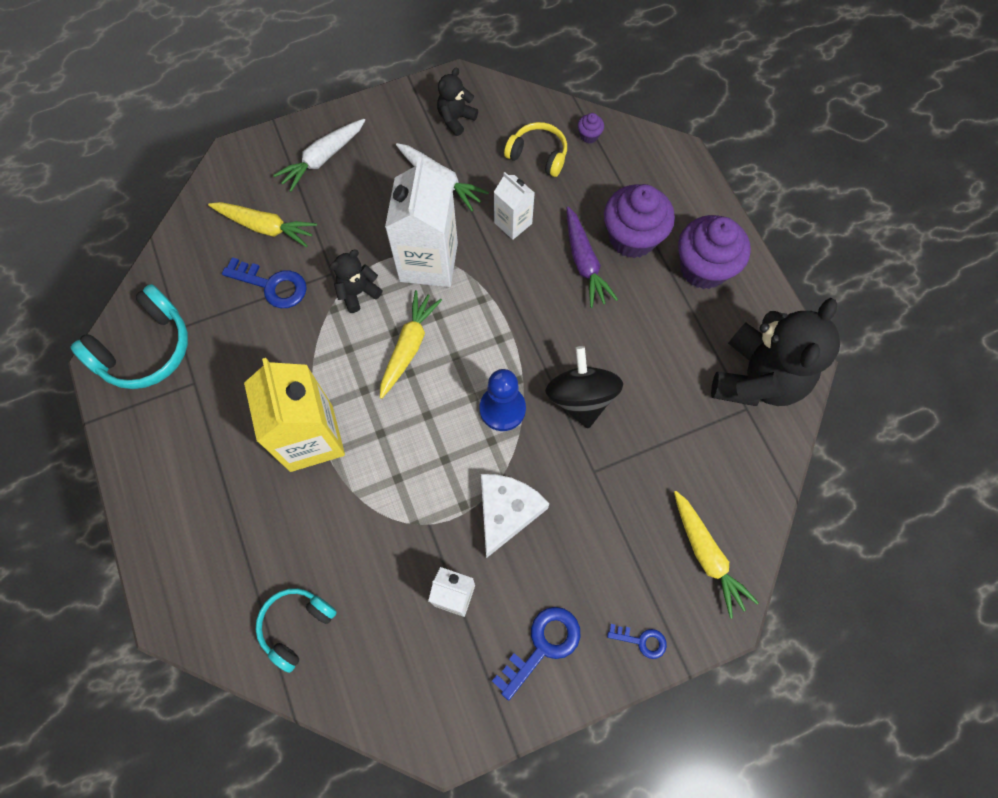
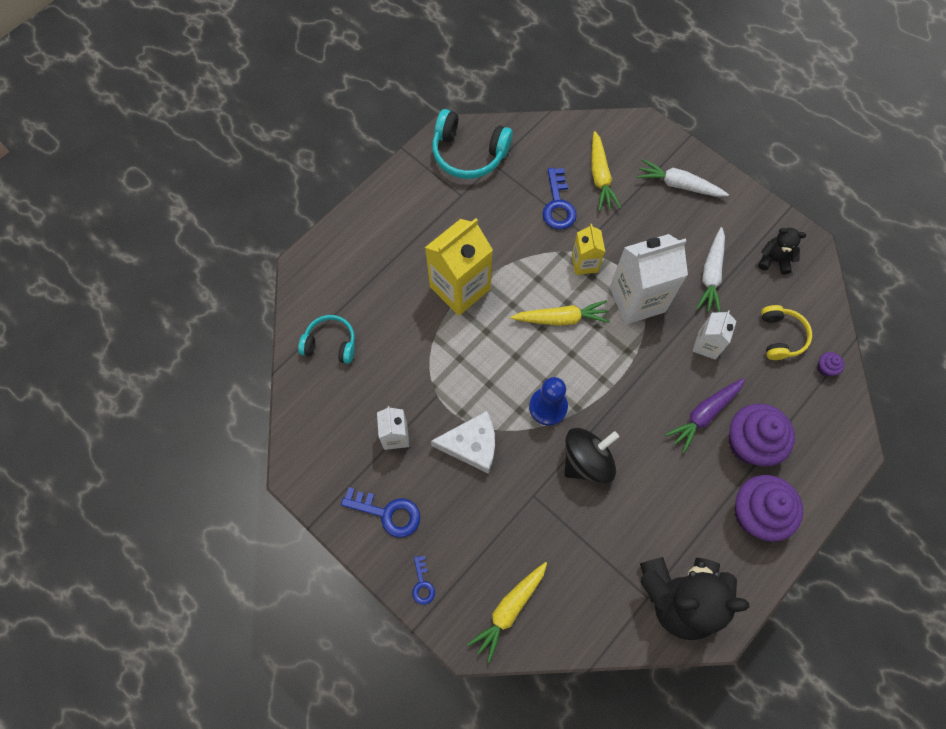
camera: 65 degrees right, 0 degrees up
(358, 292) = (584, 263): black teddy bear -> yellow carton

